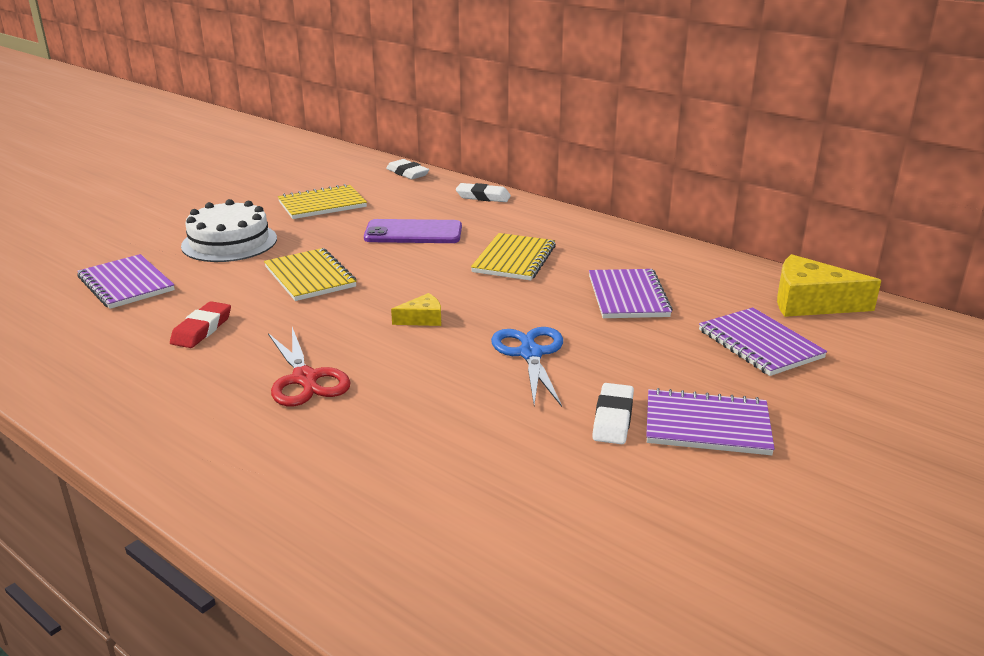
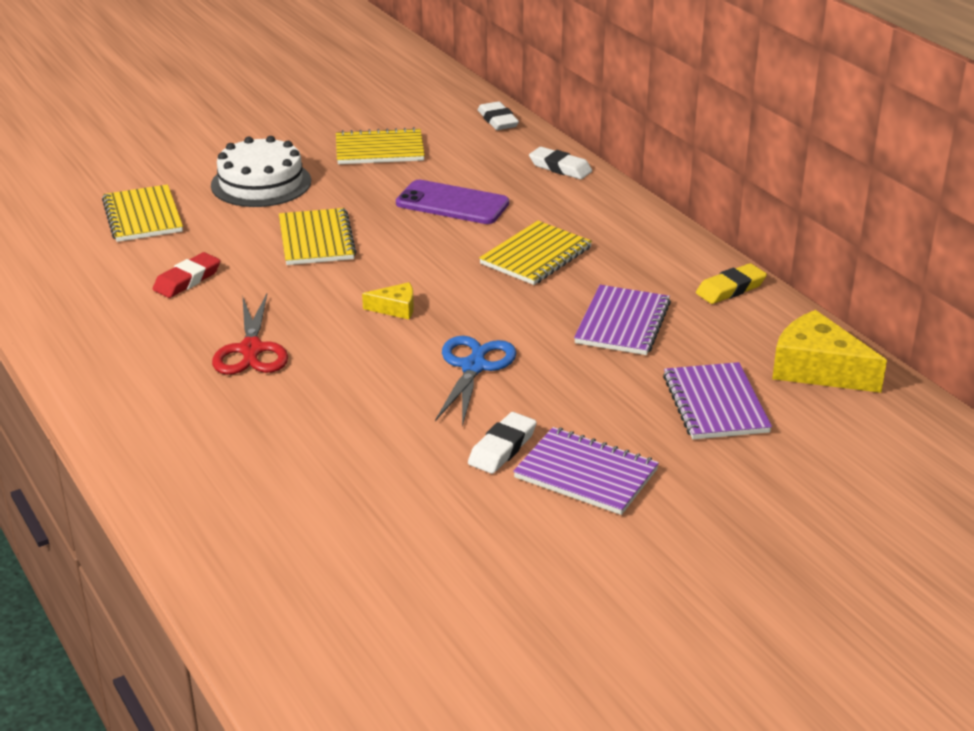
camera: 20 degrees right, 5 degrees up
(126, 284) = (143, 216): purple notebook -> yellow notebook
(689, 258) = (730, 289): none -> yellow eraser

